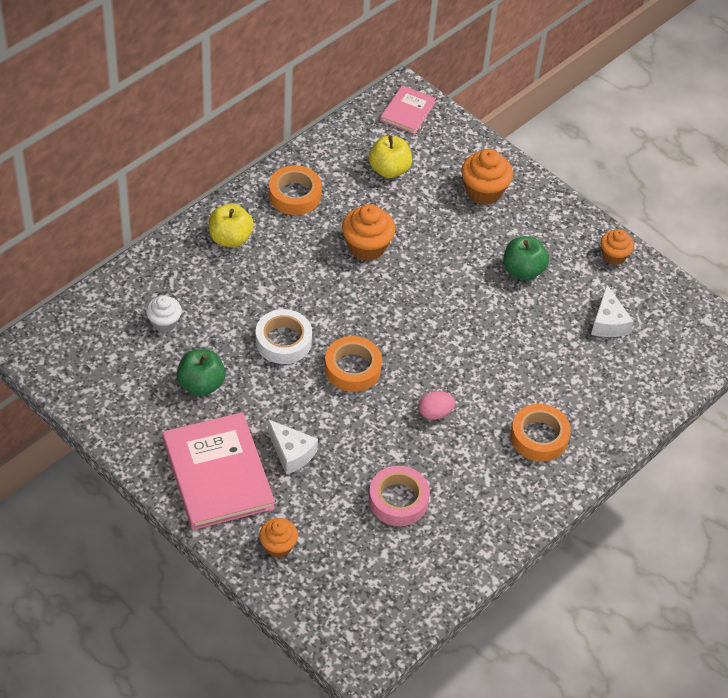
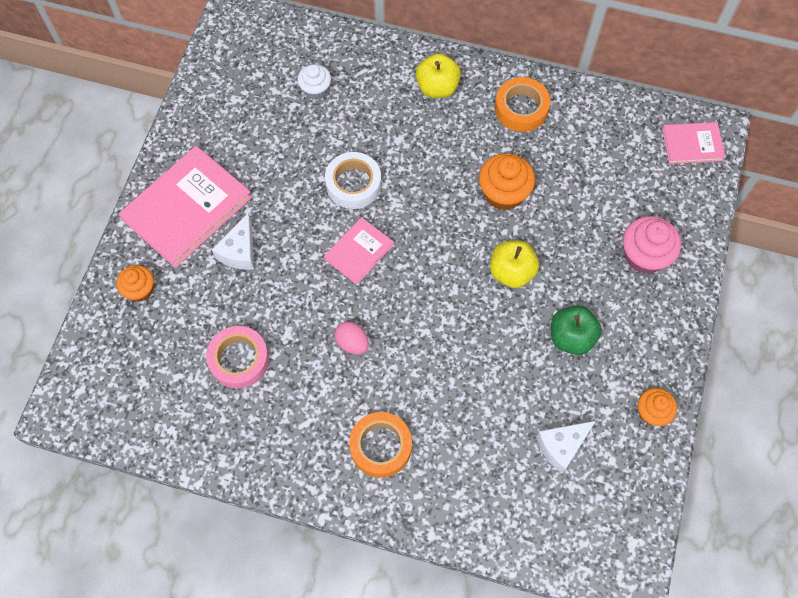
camera: 65 degrees right, 15 degrees up
(201, 384) = (269, 149): green apple -> none
(352, 368) = (359, 252): orange tape -> pink book
(389, 169) = (608, 165): yellow apple -> yellow apple (511, 272)
(484, 191) = (644, 256): orange cupcake -> pink cupcake

